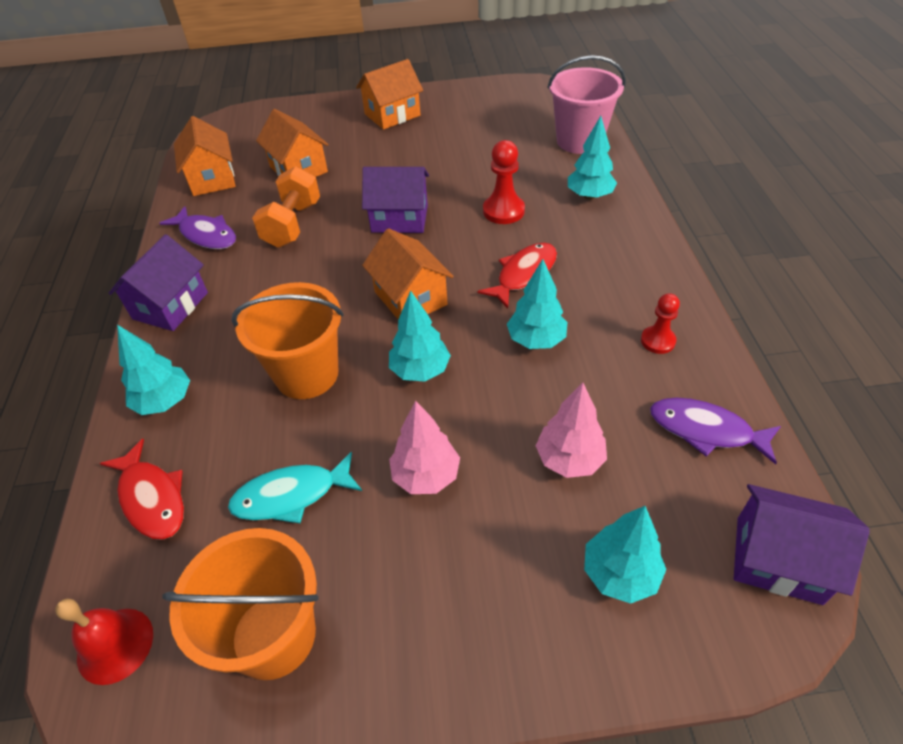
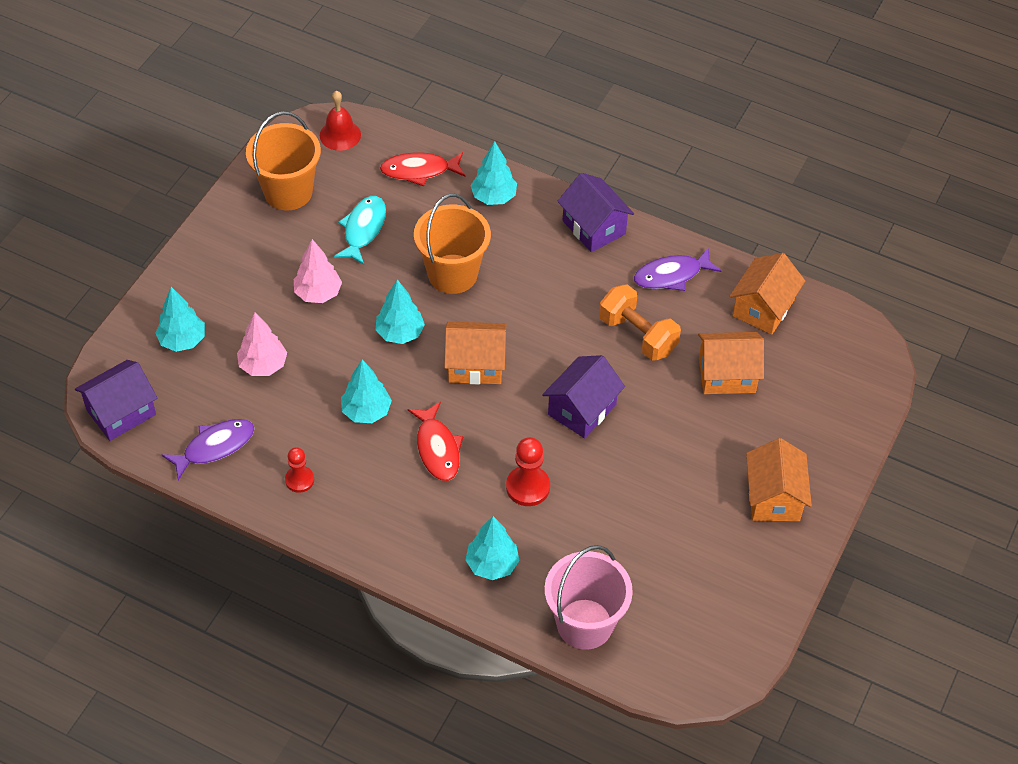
camera: 120 degrees right, 5 degrees up
(212, 178) = (763, 308): orange house -> orange house turned 75 degrees counterclockwise

